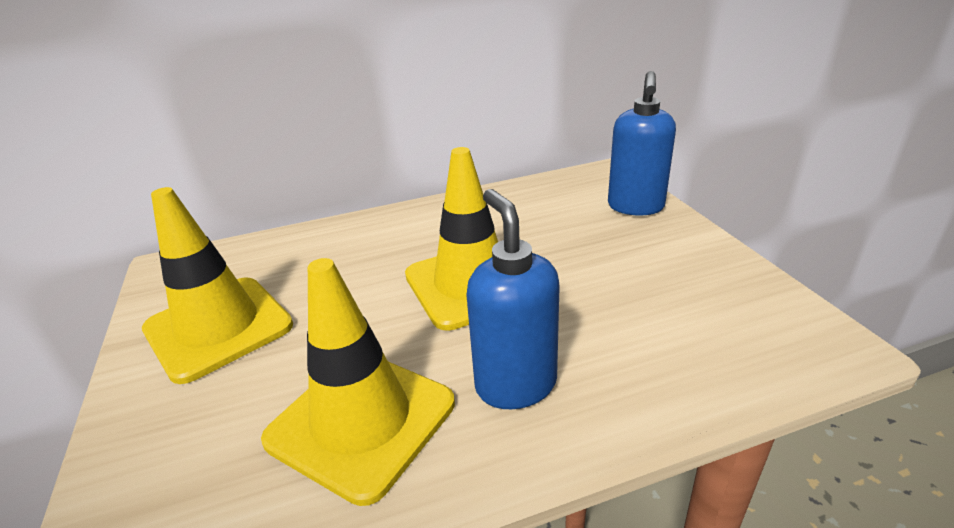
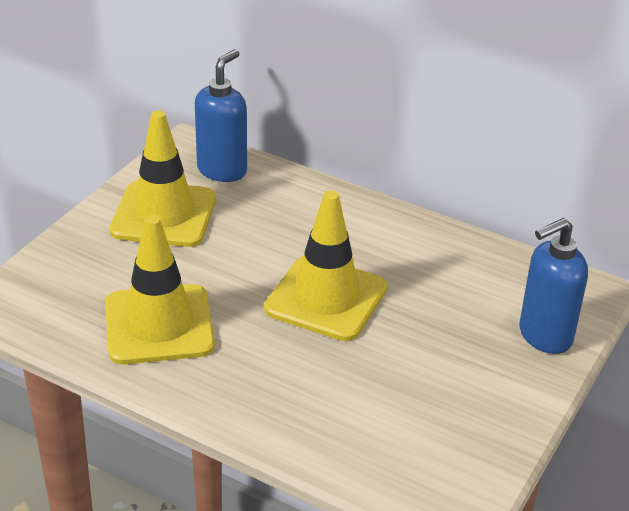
camera: 45 degrees right, 5 degrees up
(515, 384) = (250, 371): blue soap dispenser -> blue soap dispenser (222, 170)

